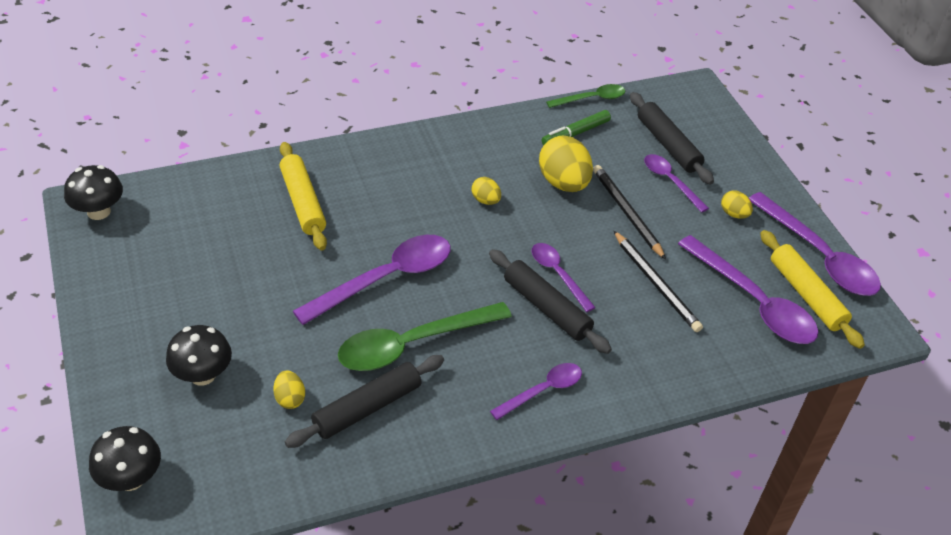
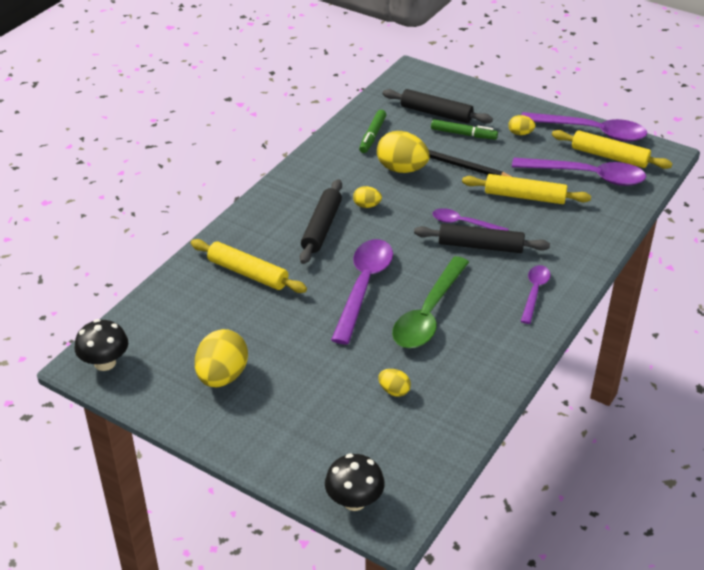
camera: 35 degrees left, 5 degrees down
(169, 284) = (222, 376): none -> yellow egg
(202, 375) = (320, 413): black mushroom -> none
(367, 408) = (447, 365): black rolling pin -> black rolling pin (322, 227)
(591, 99) = (356, 109): green spoon -> none
(656, 284) = (525, 196): black pencil -> yellow rolling pin
(670, 181) = (463, 134): purple spoon -> green marker

